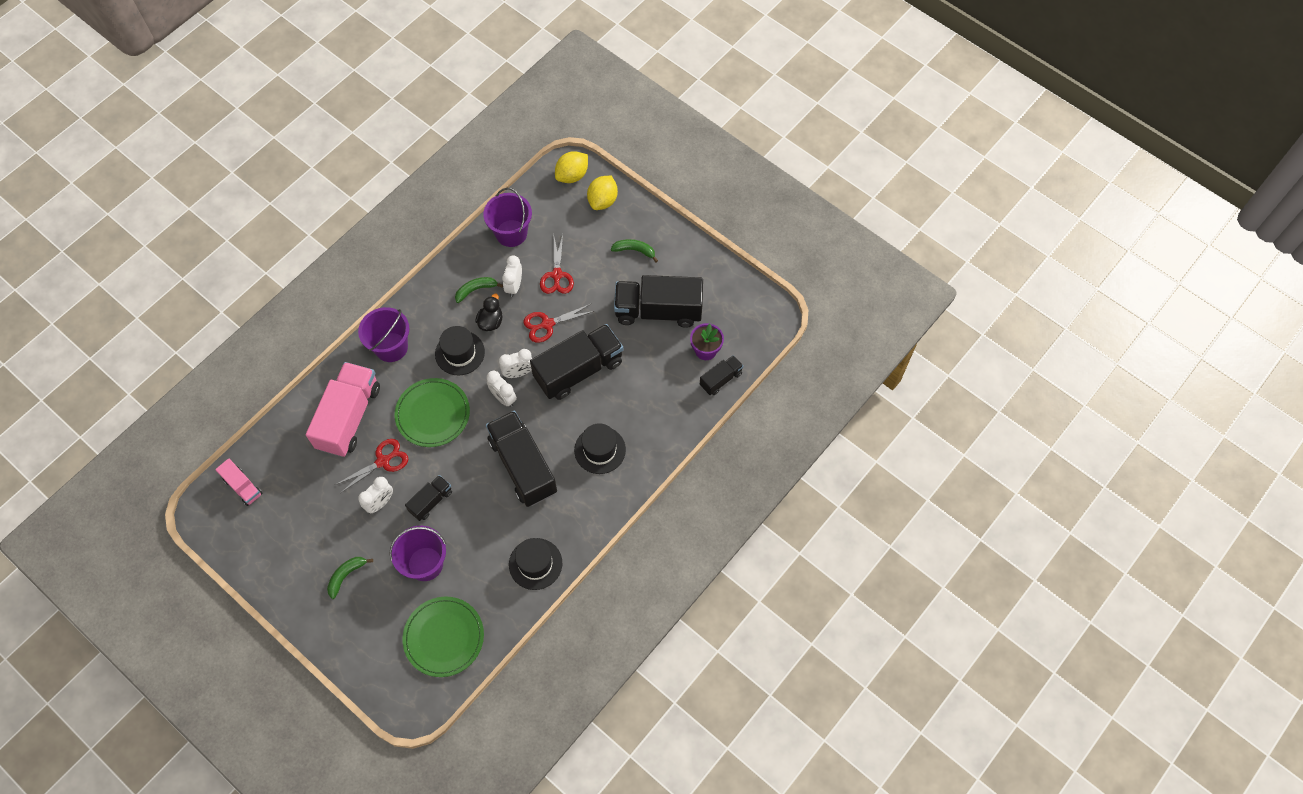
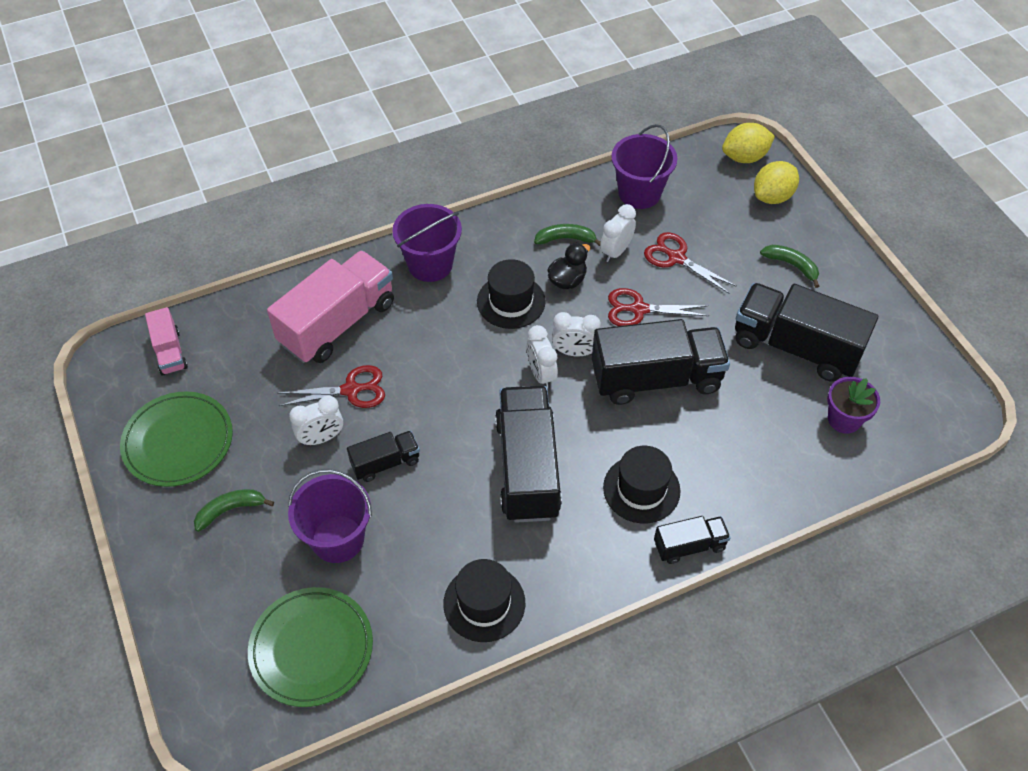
camera: 25 degrees right, 10 degrees down
(433, 414) = (442, 359): green plate -> green plate (178, 441)
(557, 275) = (676, 258): red scissors -> red scissors turned 105 degrees clockwise
(720, 379) = (852, 465): black truck -> black truck (689, 546)

